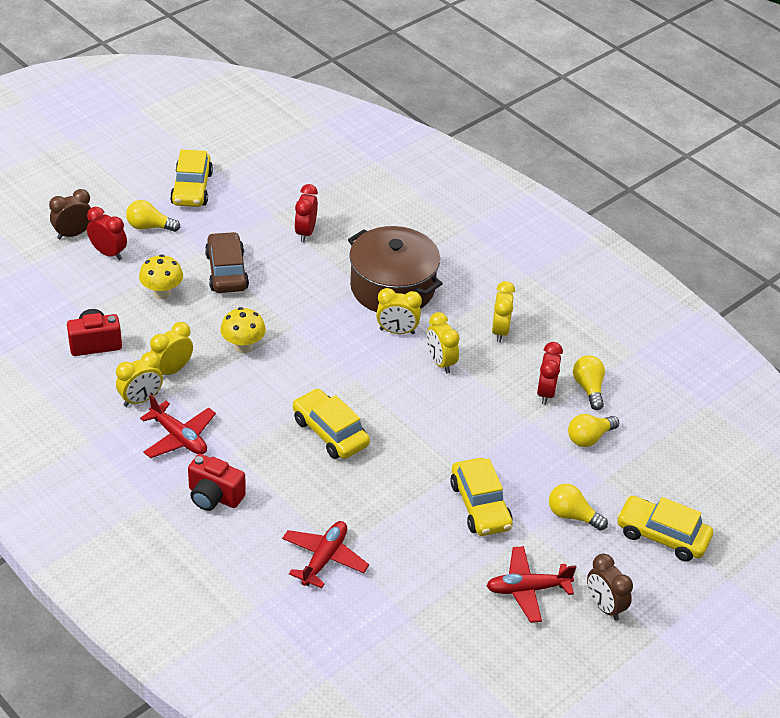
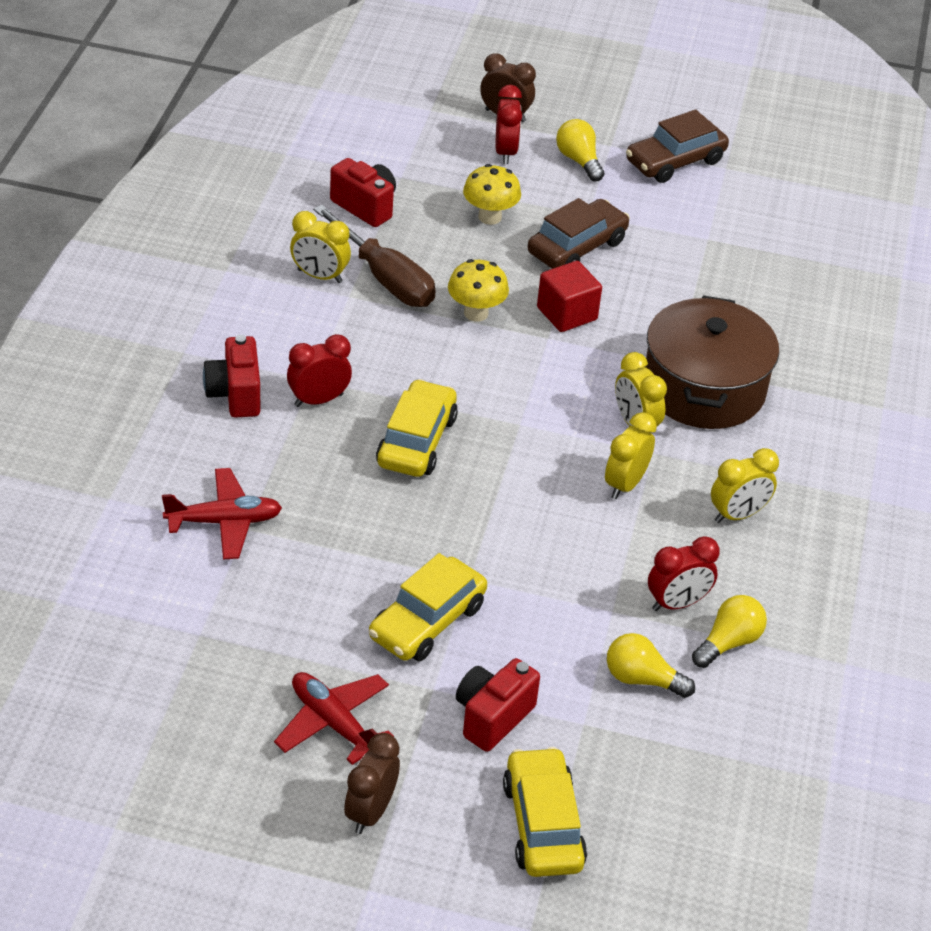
camera: 55 degrees right, 0 degrees up
(172, 370) = (385, 278): yellow clock -> brown screwdriver
(179, 437) = (293, 329): red plane -> none
(192, 188) = (675, 161): yellow car -> brown car
(280, 308) = (567, 314): none -> red cube
(305, 232) = (710, 277): red clock -> red clock (318, 400)
(572, 515) = (492, 717): yellow light bulb -> red camera

